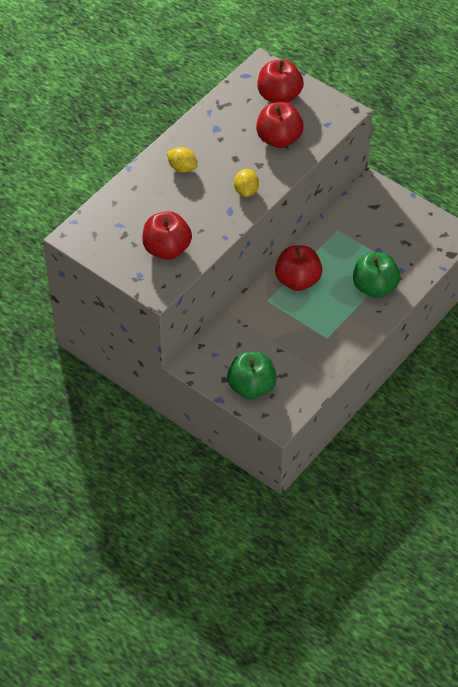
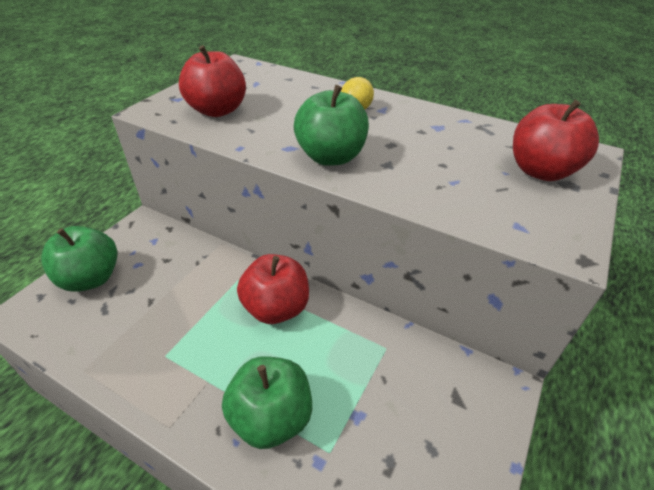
camera: 80 degrees right, 10 degrees down
(246, 191) = (331, 157): yellow lemon -> green apple
(279, 139) = (450, 177): red apple -> none

